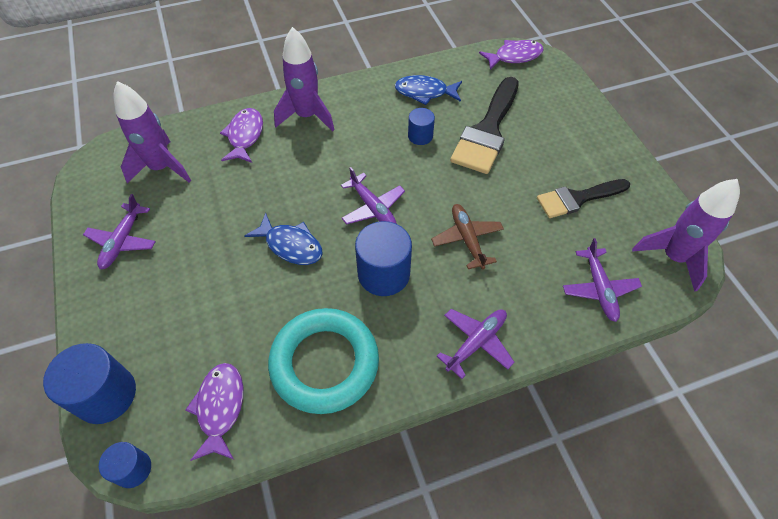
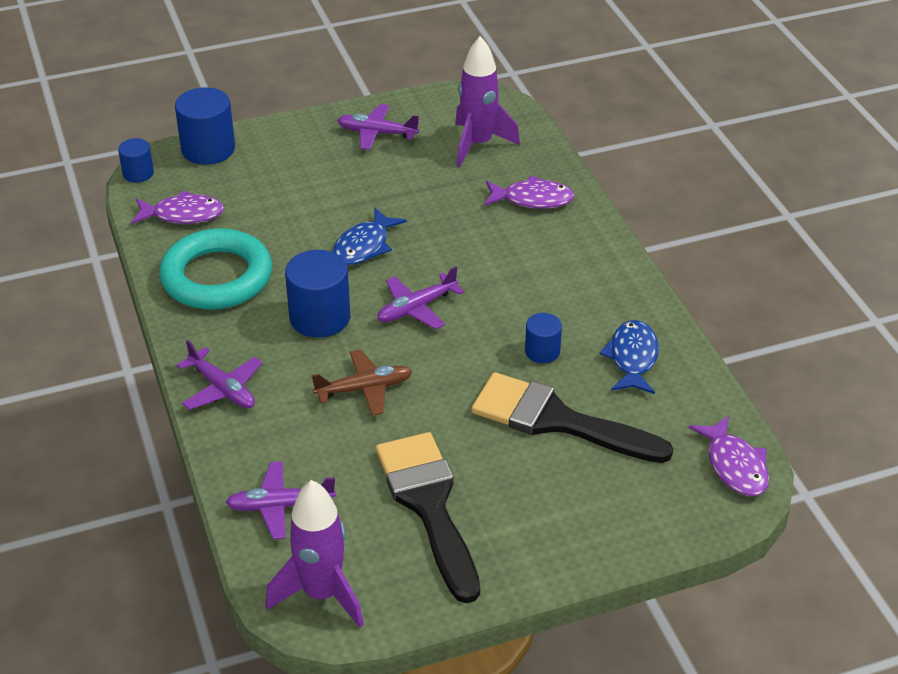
camera: 90 degrees right, 15 degrees down
(307, 116) = (572, 247): purple rocket -> none
(577, 198) = (428, 505): black brush -> black brush, size x1.52

